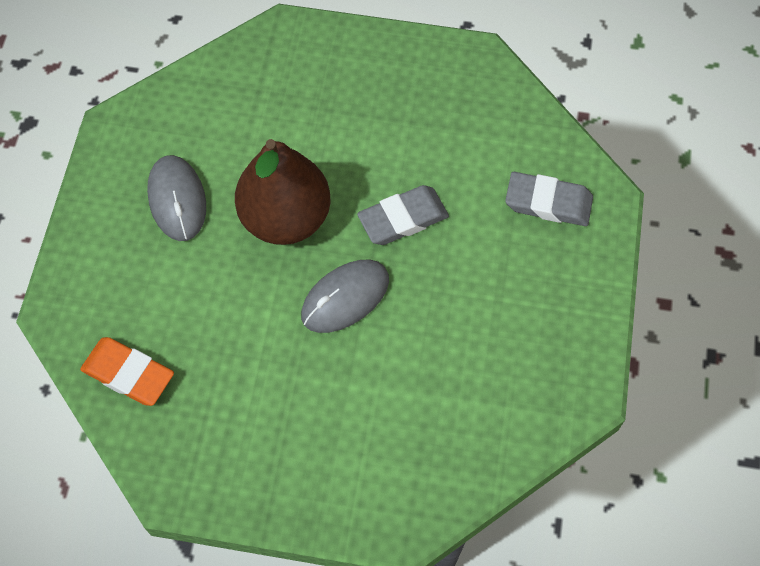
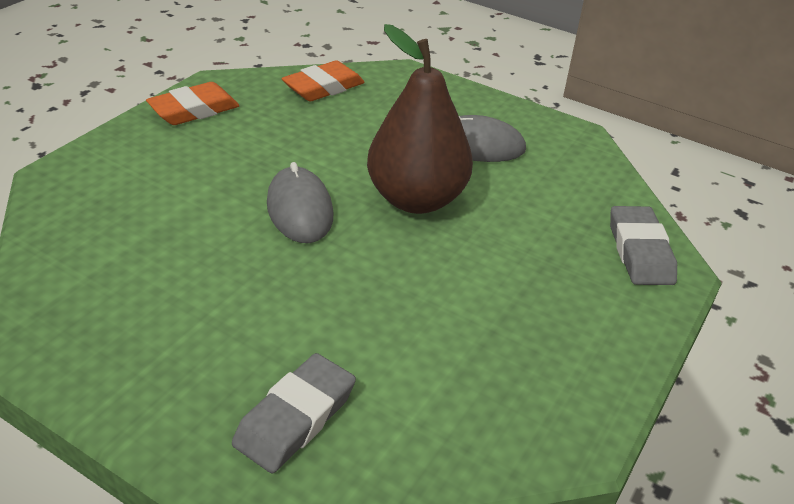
camera: 110 degrees right, 25 degrees down
(234, 473) = (194, 110): none -> orange eraser
(403, 218) = (362, 277): grey eraser -> grey eraser (640, 251)

